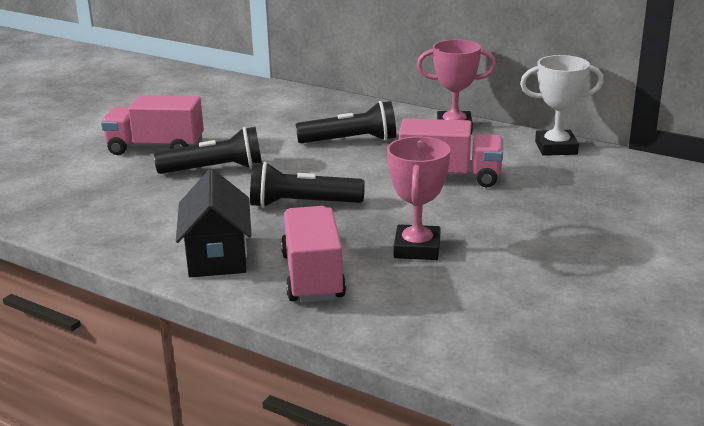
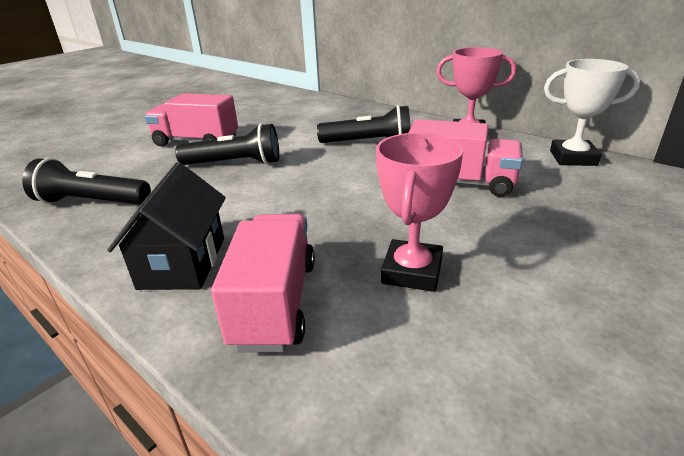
camera: 10 degrees right, 5 degrees up
(302, 204) = (300, 204): black flashlight -> black flashlight (92, 202)

